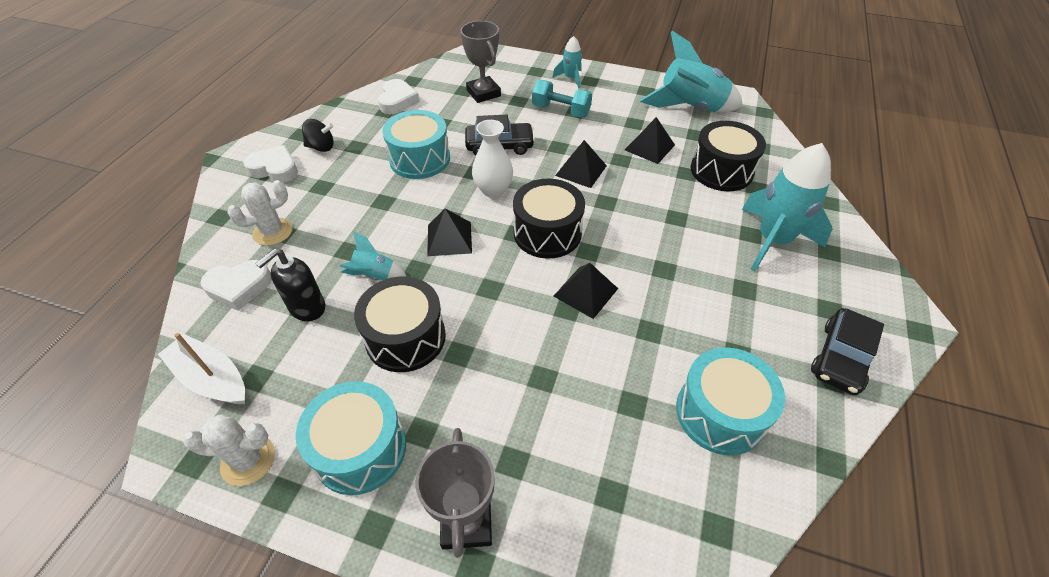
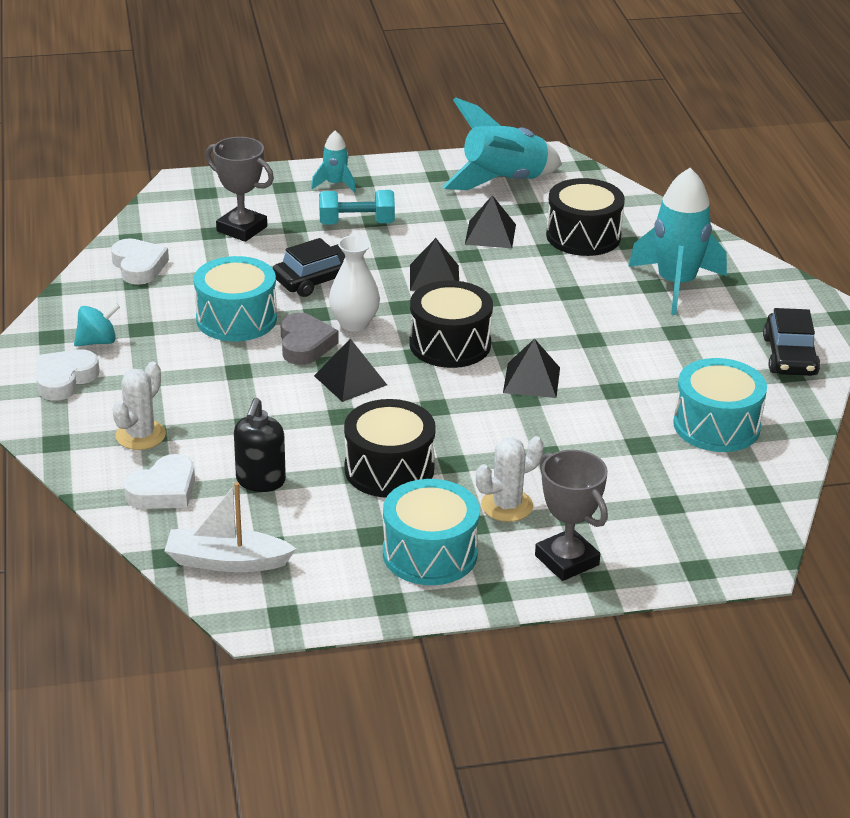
camera: 30 degrees left, 15 degrees down
(248, 460) = (334, 596): white cactus -> white cactus (507, 505)
(275, 169) = (65, 379): white heart -> white heart turned 45 degrees counterclockwise
(321, 147) = (98, 341): black spinning top -> turquoise spinning top
(374, 275) = (303, 434): turquoise rocket -> none
(445, 196) = (305, 344): none -> grey heart

